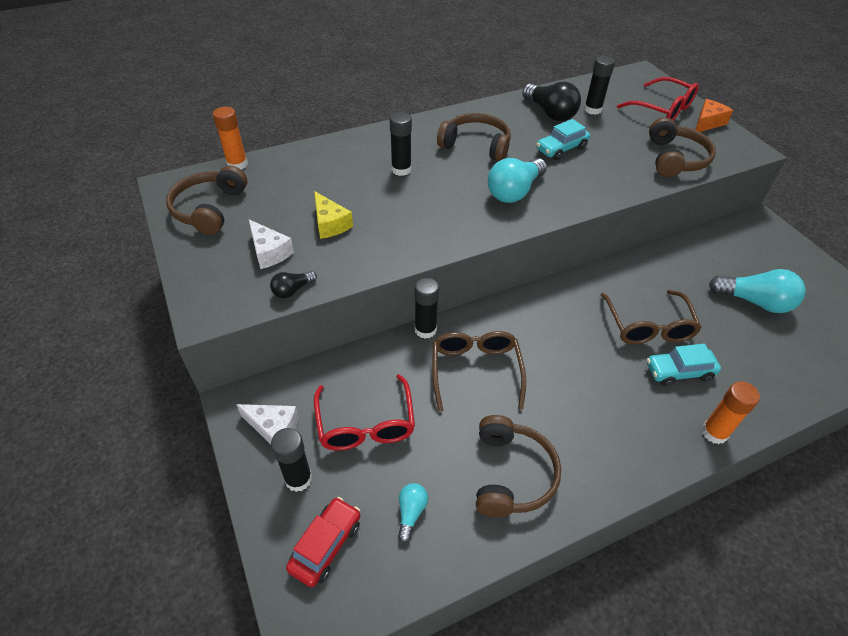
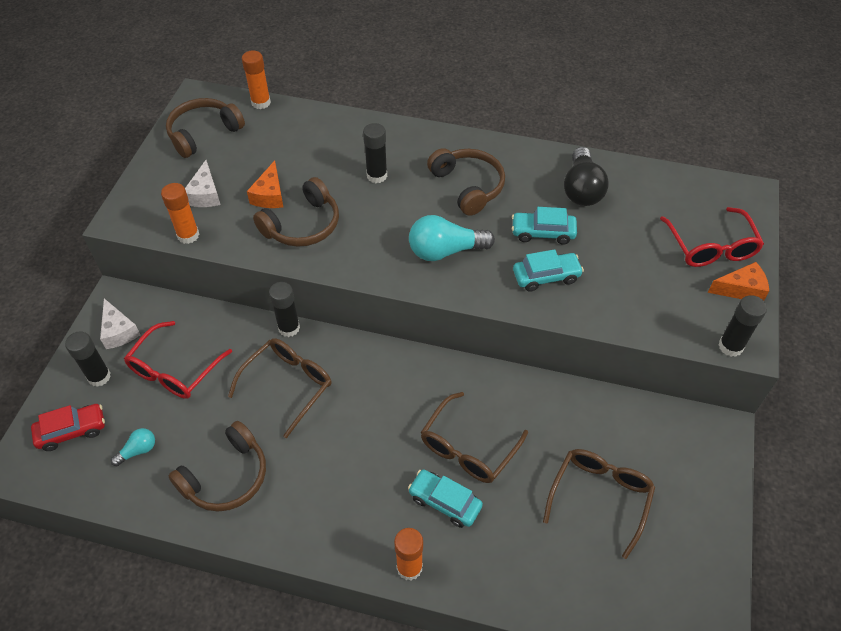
camera: 40 degrees right, 5 degrees up
(292, 290) = (188, 235): black light bulb -> orange glue stick
(330, 224) = (269, 195): yellow cheese -> orange cheese
(592, 109) = (631, 208): black glue stick -> black glue stick (730, 346)
(598, 172) = (546, 276): none -> turquoise car
(675, 159) = (645, 307): brown headphones -> brown headphones (303, 225)
(754, 302) = (600, 497): turquoise light bulb -> brown glasses

